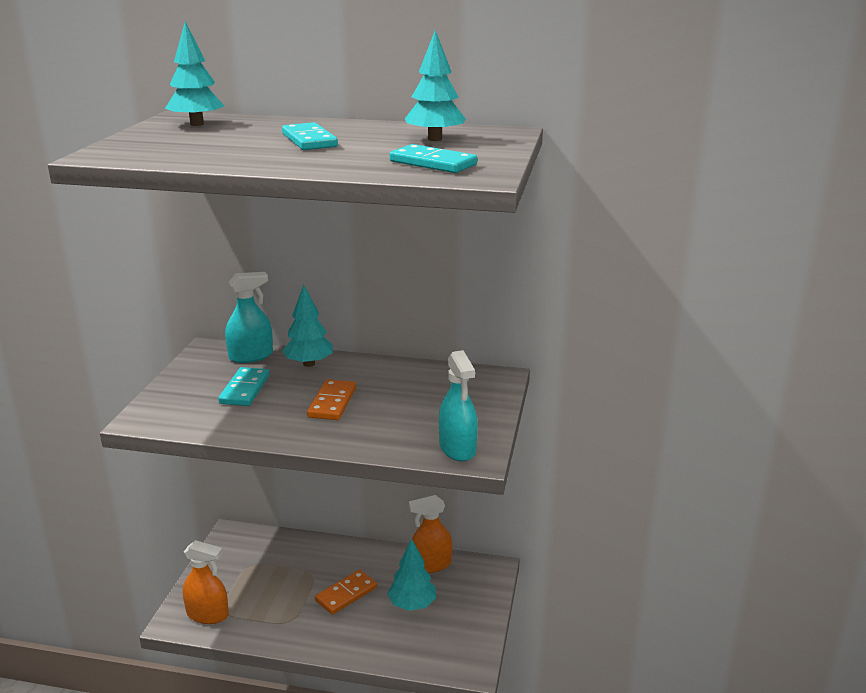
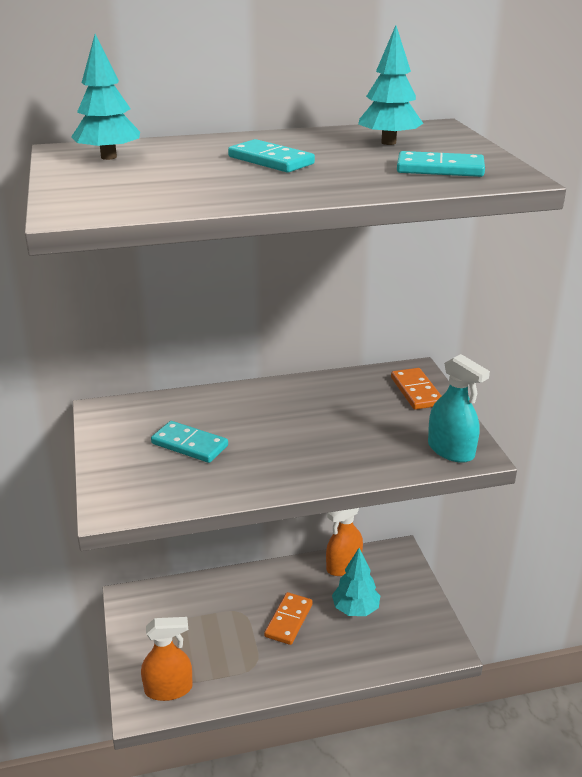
camera: 25 degrees left, 5 degrees up
(245, 389) = (189, 445): turquoise domino -> turquoise domino turned 45 degrees counterclockwise
(251, 356) = (158, 407): turquoise spray bottle -> none
(309, 364) = (226, 401): turquoise tree -> none
(332, 403) = (292, 436): orange domino -> orange domino (416, 391)

